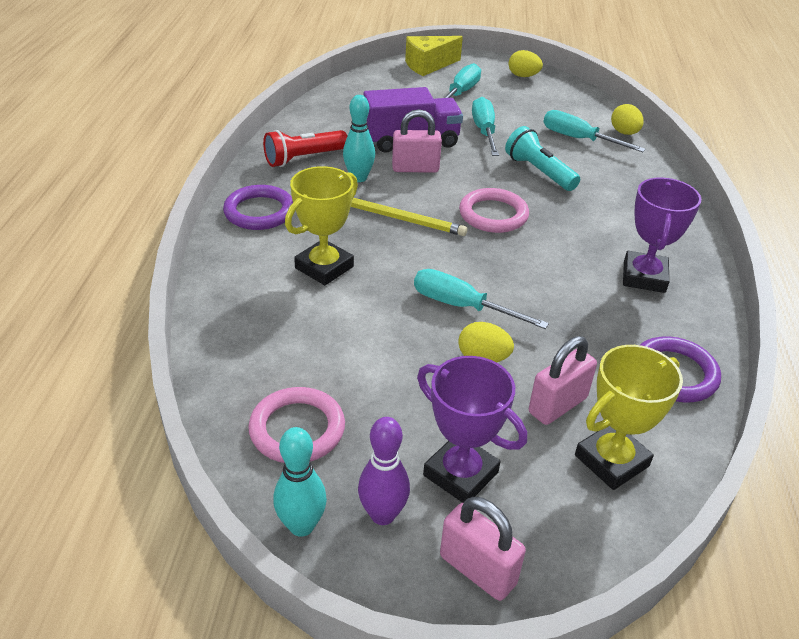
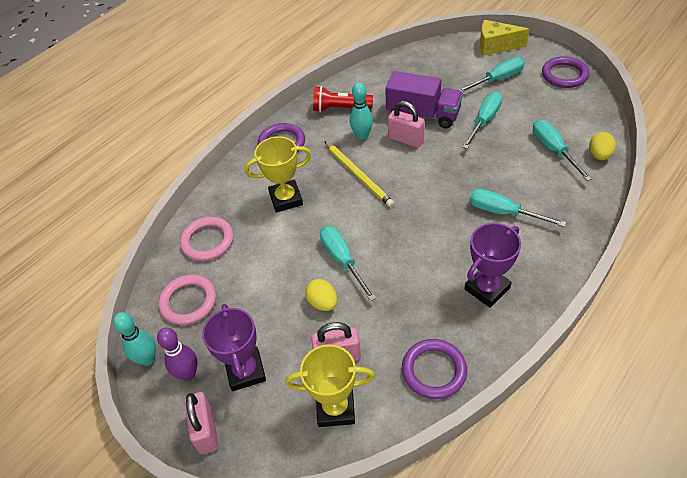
camera: 40 degrees right, 10 degrees up
(493, 215) = (426, 196): pink ring -> pink ring (207, 241)
(523, 76) = (564, 75): yellow egg -> purple ring
(539, 172) = (493, 171): turquoise flashlight -> none
(588, 205) = (503, 212): none -> turquoise screwdriver

